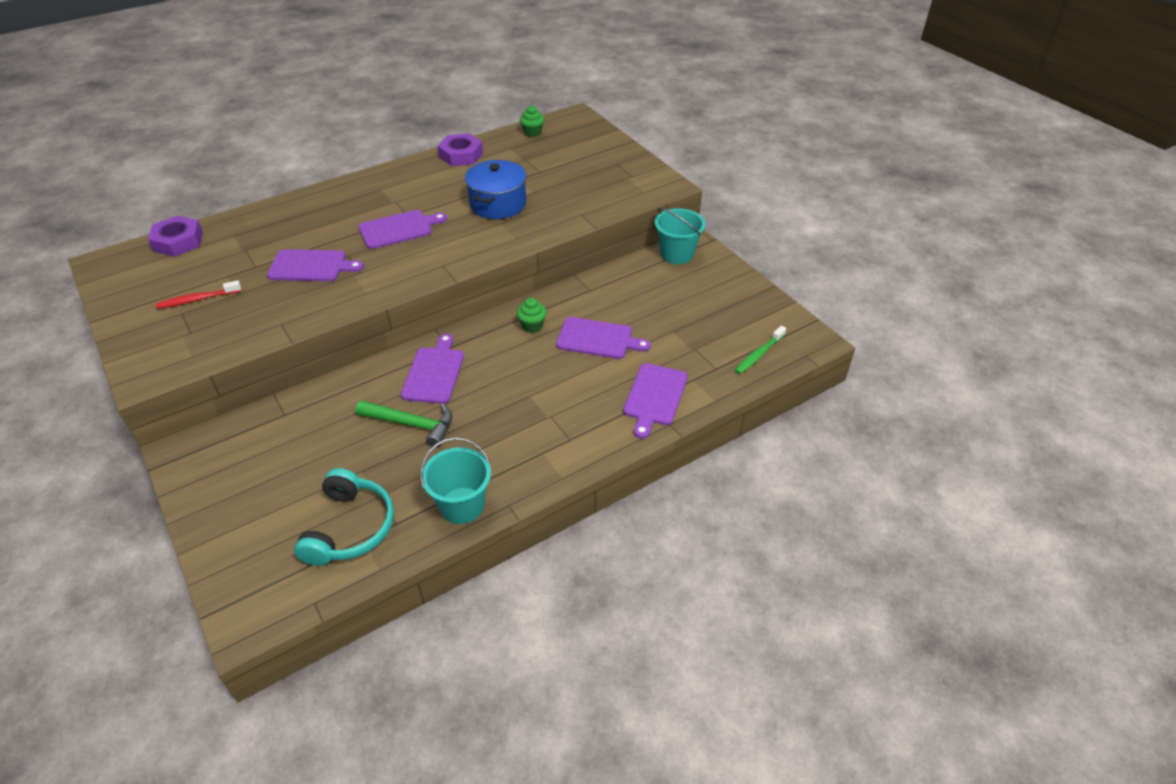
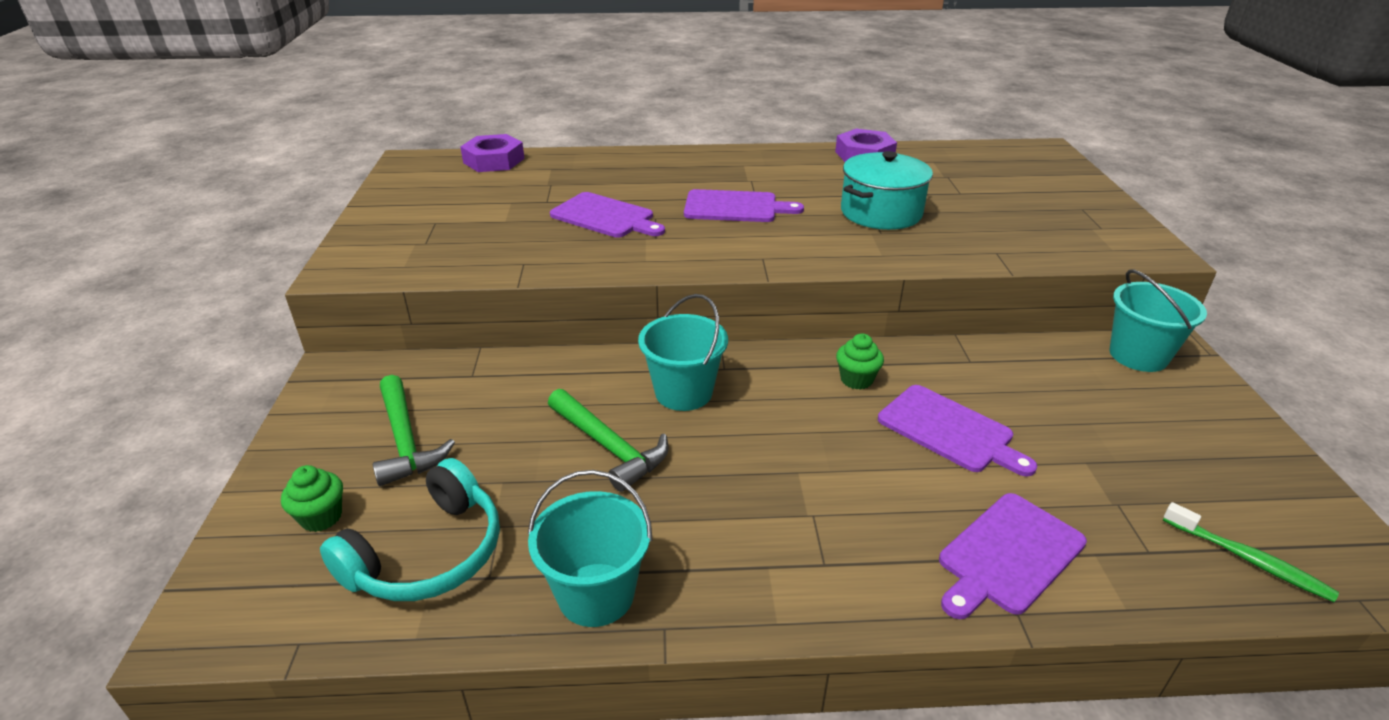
camera: 30 degrees right, 10 degrees down
(197, 299) = (462, 215): red toothbrush -> none
(276, 473) = (405, 440): none -> green hammer
(434, 373) = (683, 392): purple cutting board -> turquoise bucket
(498, 204) = (881, 212): blue pot -> turquoise pot
(532, 133) = (973, 153): green cupcake -> green cupcake (321, 517)
(758, 354) = (1248, 560): green toothbrush -> green toothbrush turned 120 degrees counterclockwise

